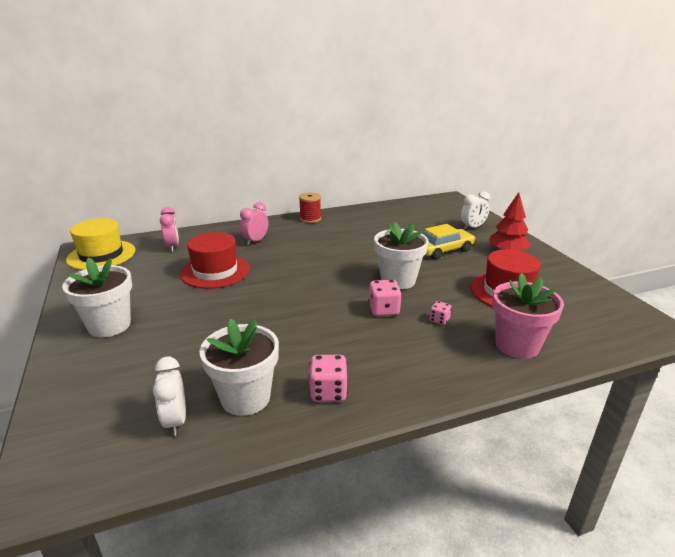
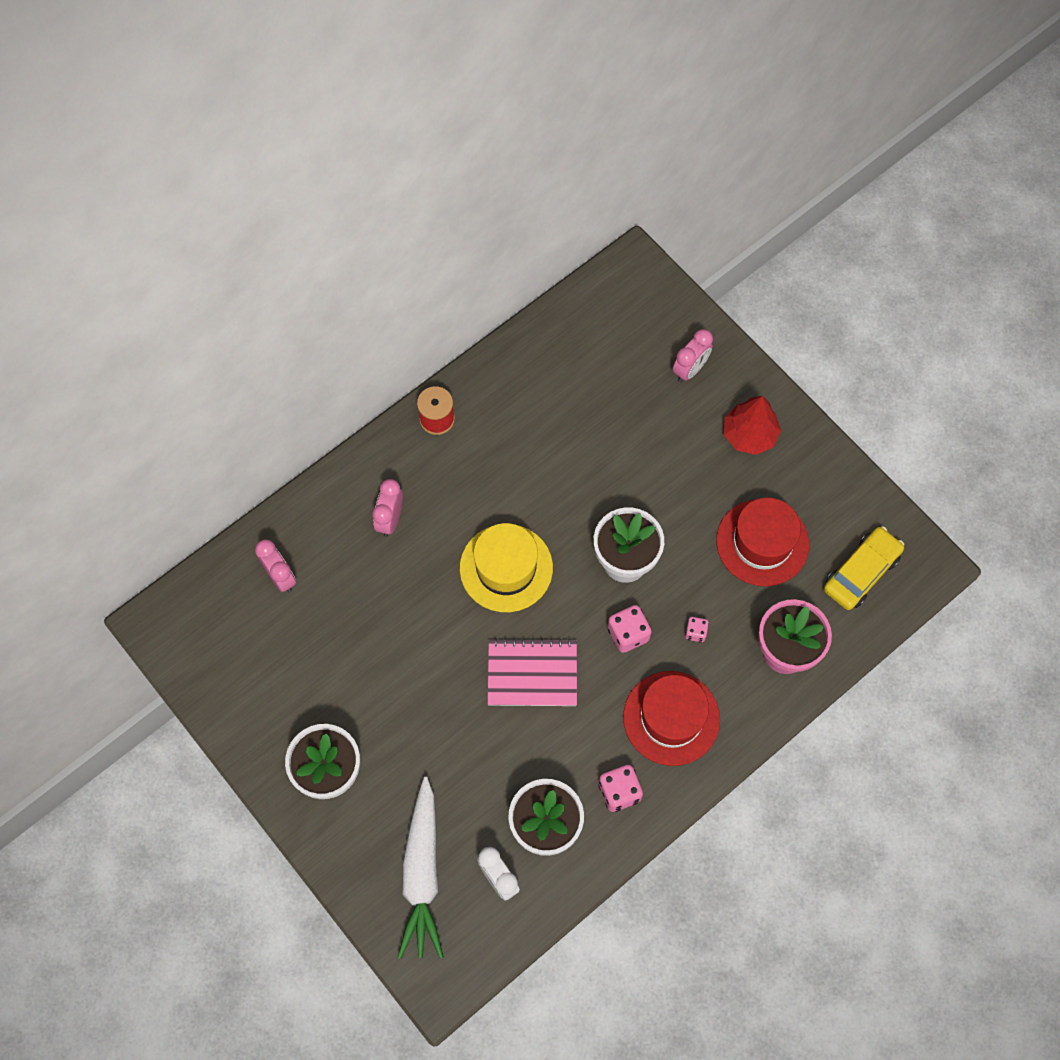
camera: 20 degrees left, 40 degrees up
(101, 255) = (194, 633): yellow hat -> yellow hat (506, 568)
(115, 398) = (422, 873): none -> white carrot
(215, 271) = (381, 619): red hat -> red hat (671, 718)
(298, 313) = (532, 673): none -> pink notebook
(443, 250) = (663, 459): yellow car -> yellow car (861, 572)
(472, 227) = (690, 369): white clock -> pink clock

